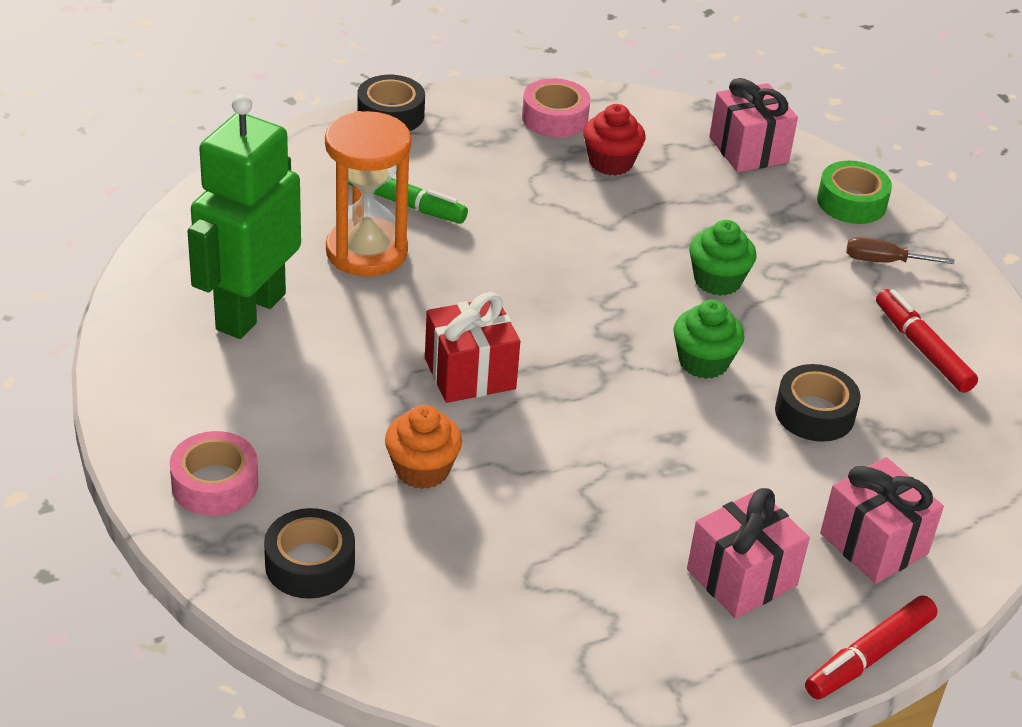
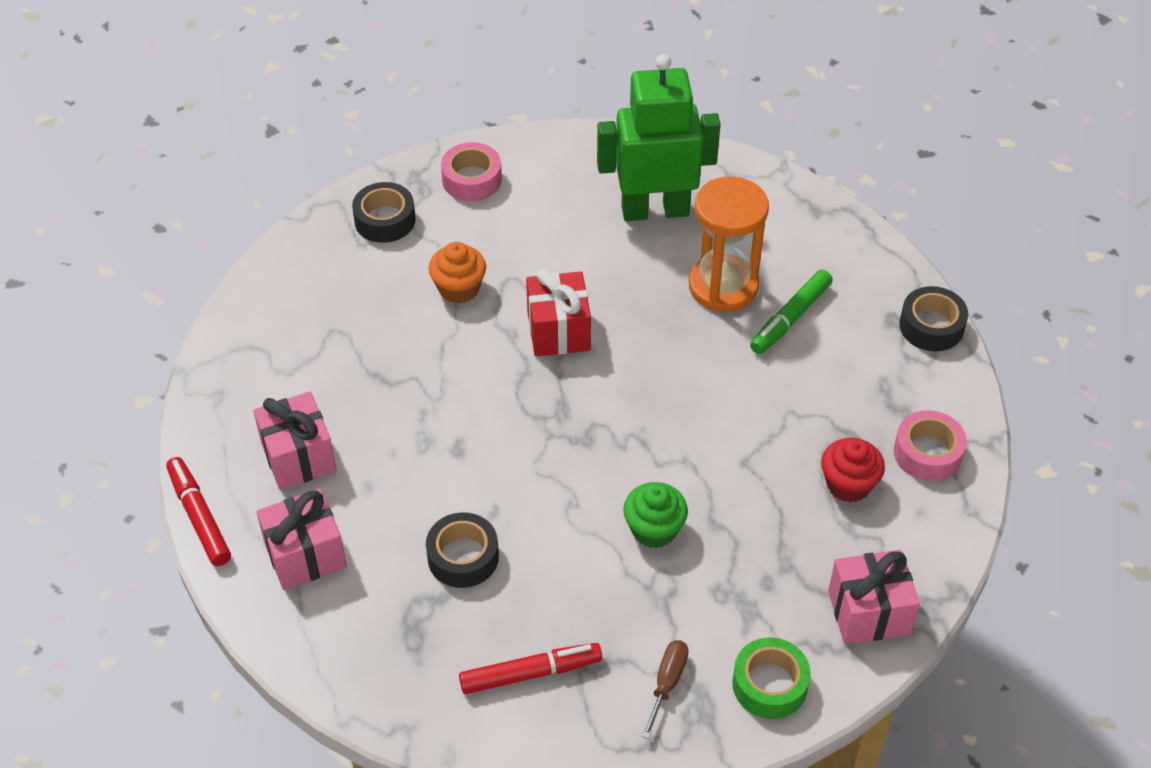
camera: 105 degrees right, 10 degrees up
(250, 311) = (655, 210): green robot -> green robot turned 45 degrees counterclockwise
(703, 362) = (544, 491): green cupcake -> none

